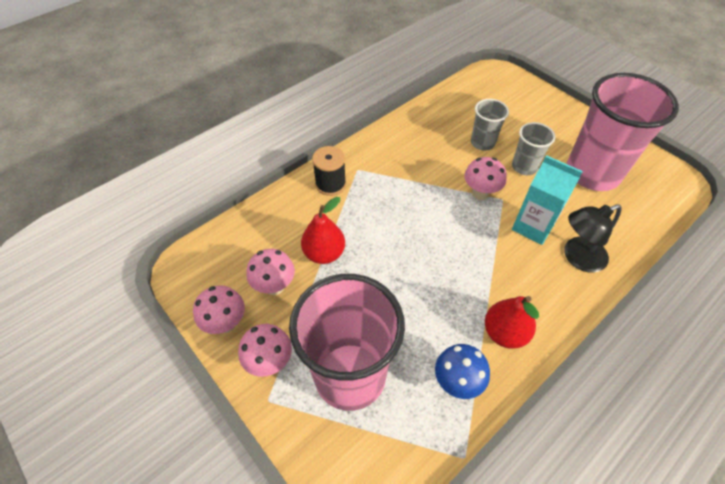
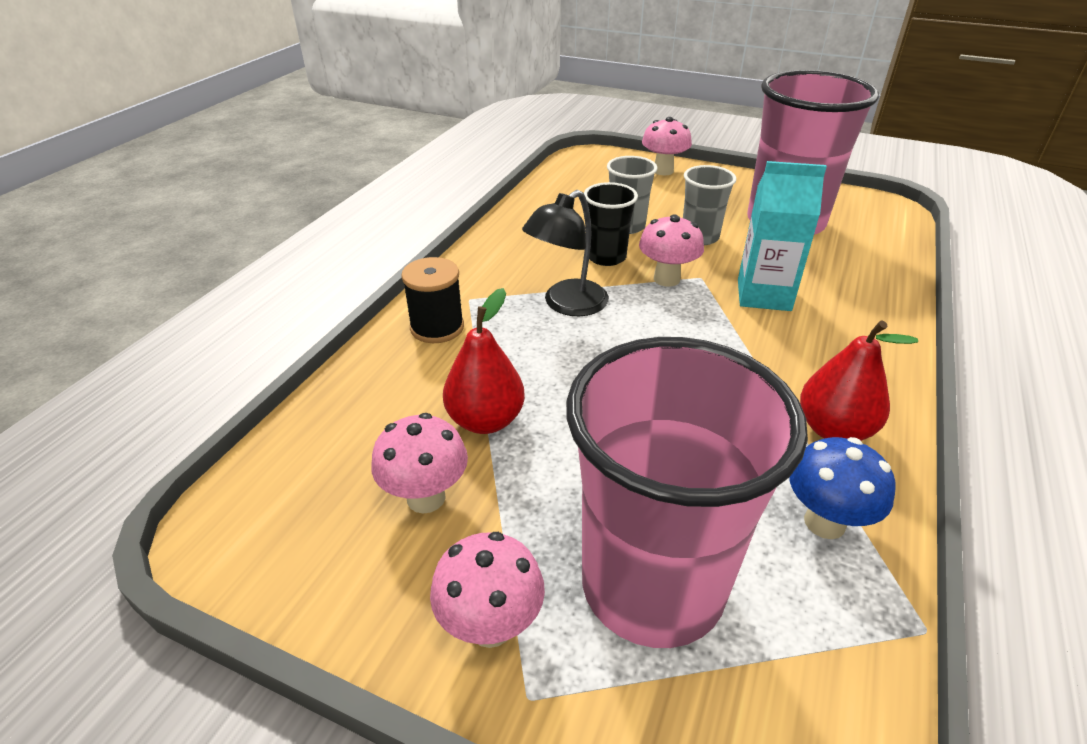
camera: 25 degrees left, 15 degrees down
(226, 323) = (362, 594): pink mushroom -> pink mushroom (663, 171)
(454, 164) = (606, 257): none -> black cup
(577, 257) = (846, 311): black lamp -> black lamp (567, 305)

